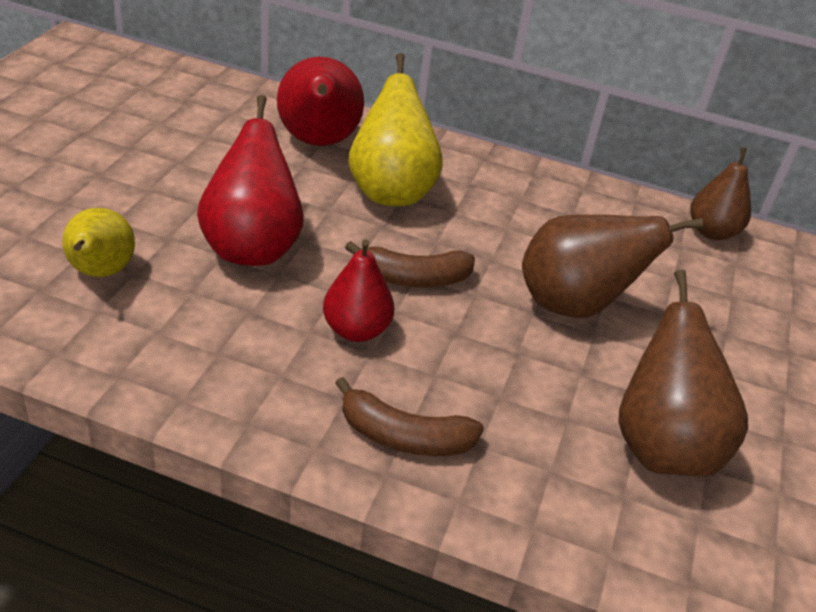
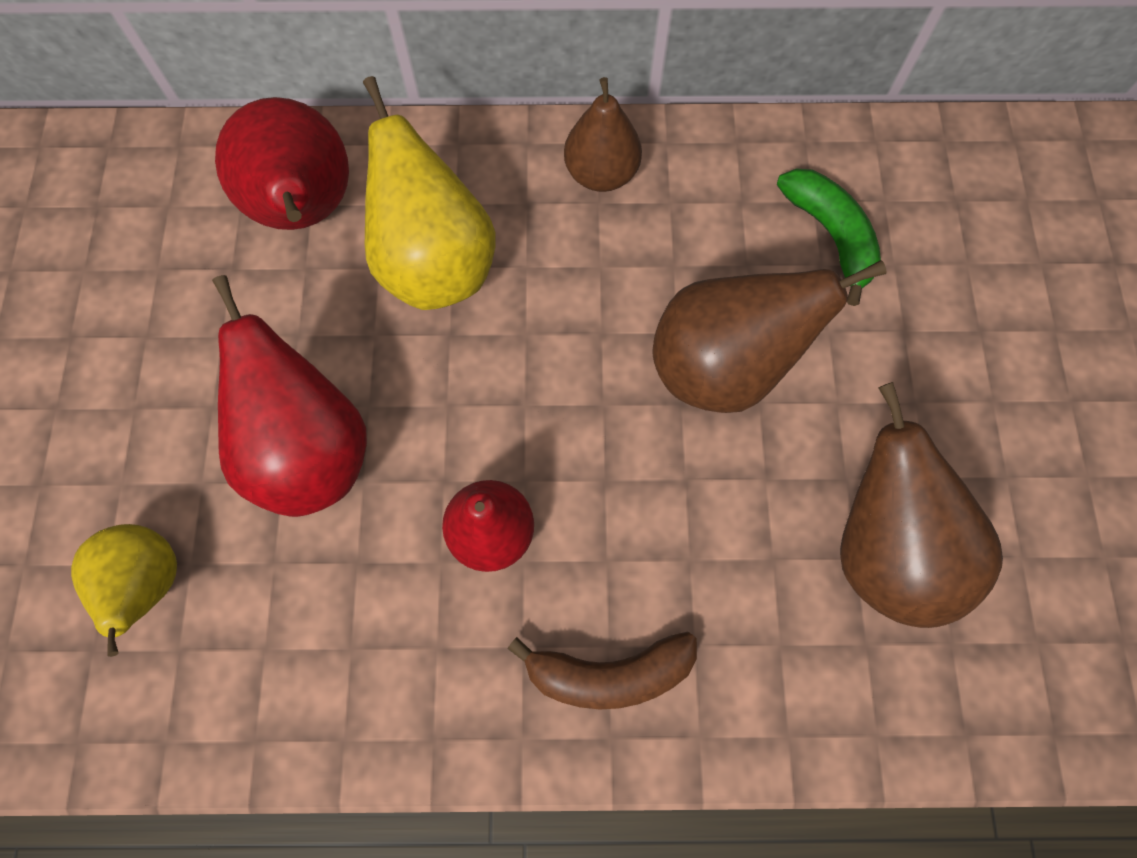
camera: 15 degrees left, 30 degrees up
(412, 278) = (522, 412): brown banana -> none
(686, 266) = (830, 235): none -> green banana
(712, 232) = (842, 156): brown pear -> brown pear (601, 174)

